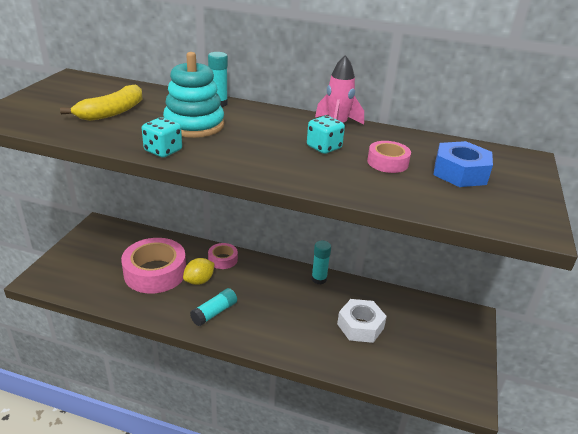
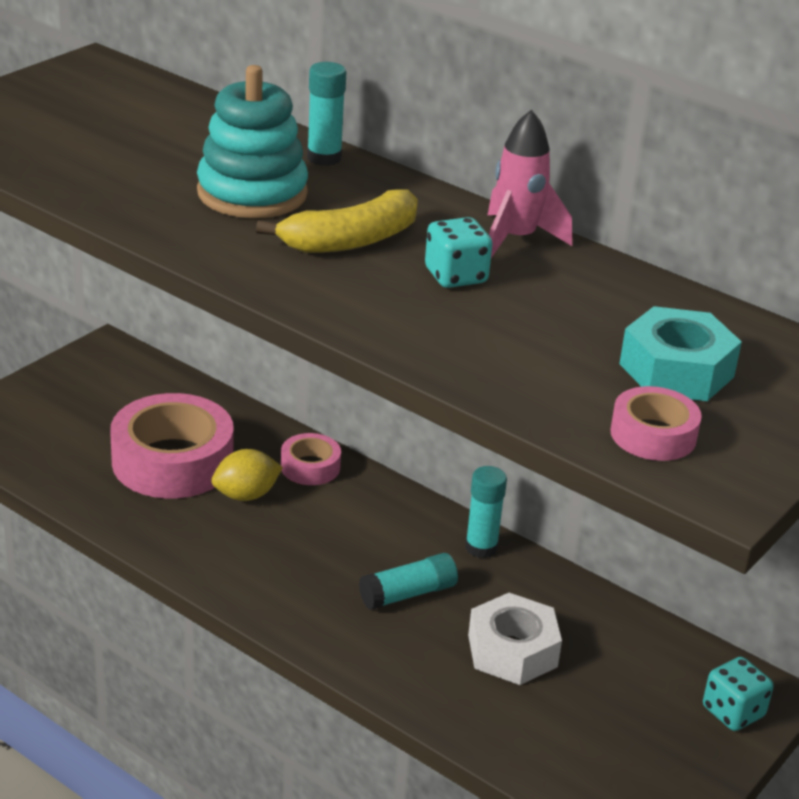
camera: 20 degrees right, 0 degrees up
(112, 112) = (126, 146): yellow banana -> yellow banana (350, 240)
(163, 151) = (170, 232): turquoise dice -> turquoise dice (733, 712)
(214, 313) = (246, 557): turquoise glue stick -> turquoise glue stick (408, 594)
(387, 162) = (552, 325): pink tape -> pink tape (653, 435)
(460, 173) = (676, 370): blue nut -> turquoise nut

